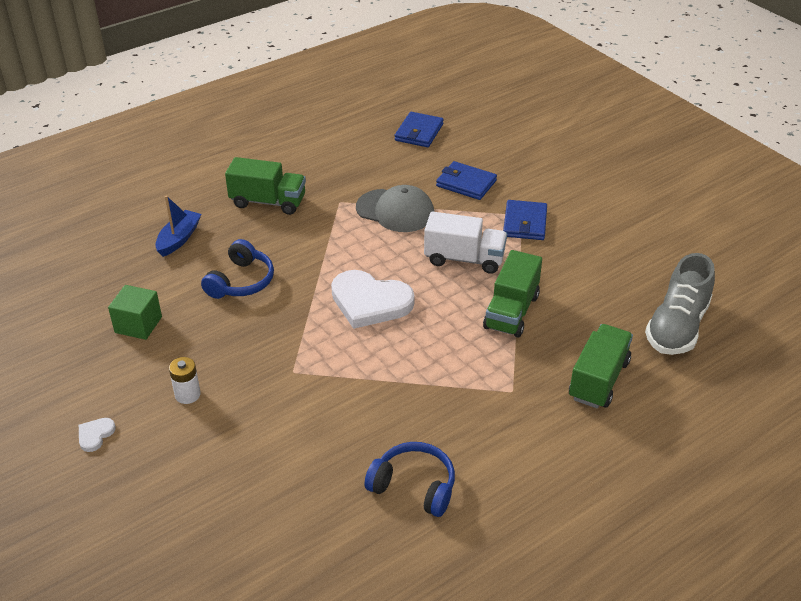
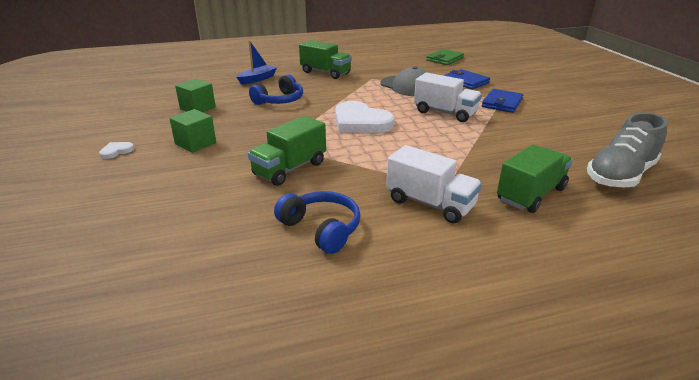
camera: 20 degrees right, 10 degrees down
(187, 395) = (195, 143): white battery -> green cube
(419, 132) = (445, 59): blue wallet -> green wallet
(505, 421) = (430, 203): none -> white truck
(511, 312) = (469, 143): green truck -> green truck (290, 169)

